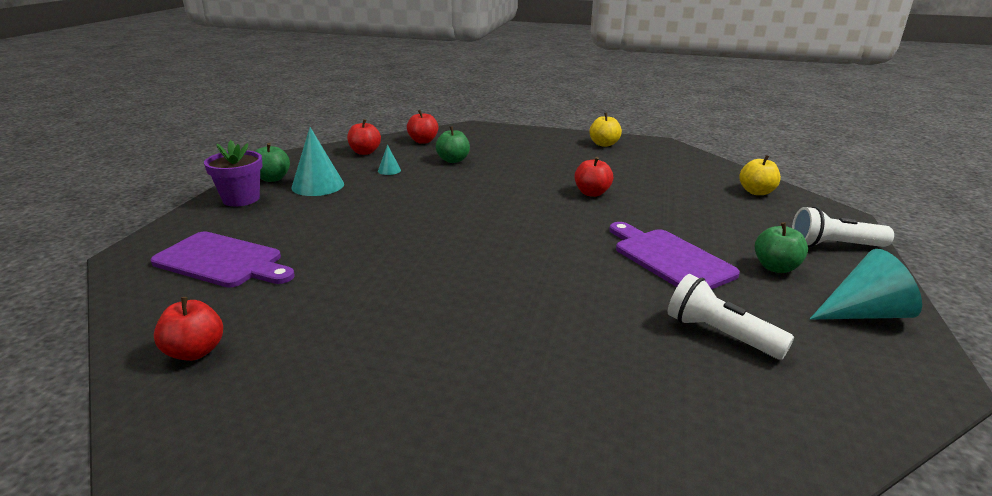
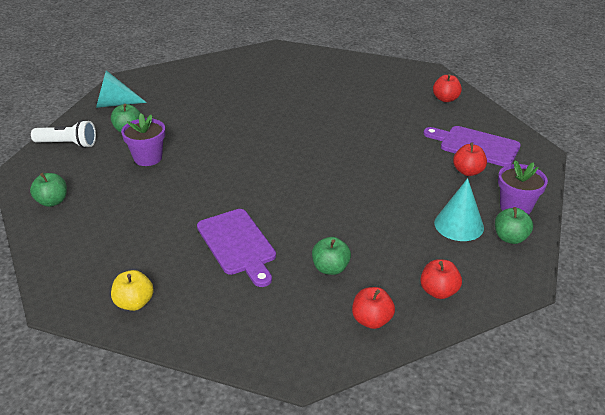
camera: 175 degrees left, 10 degrees up
(389, 170) = (397, 249): turquoise cone -> none
(592, 193) = (203, 205): red apple -> red apple (468, 171)
(669, 258) = (188, 138): purple cutting board -> purple cutting board (237, 244)
(701, 232) = (148, 158): none -> purple flower pot
(720, 334) = (198, 97): white flashlight -> none
(756, 192) = (52, 201): yellow apple -> green apple

